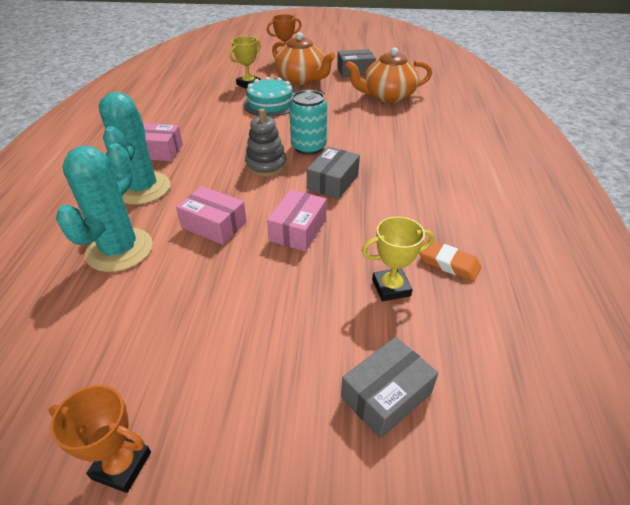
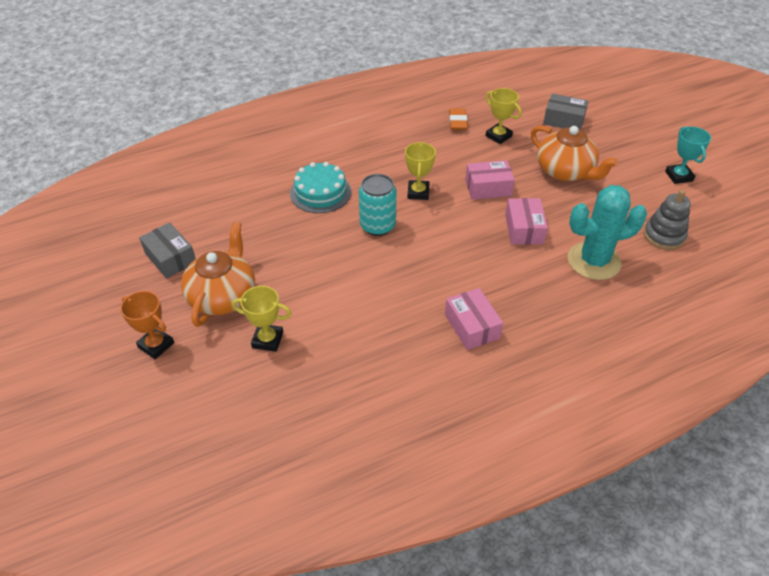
camera: 120 degrees left, 5 degrees up
(121, 465) = (678, 176): orange trophy -> turquoise trophy
(142, 188) = (528, 297): turquoise cactus -> none
(266, 165) = (428, 239): grey stacking toy -> grey stacking toy (663, 236)
(270, 103) = (308, 293): turquoise cake -> turquoise cake (320, 192)
(333, 182) = (418, 192): grey box -> yellow trophy
(387, 96) = (231, 211): orange teapot -> orange teapot (565, 171)

